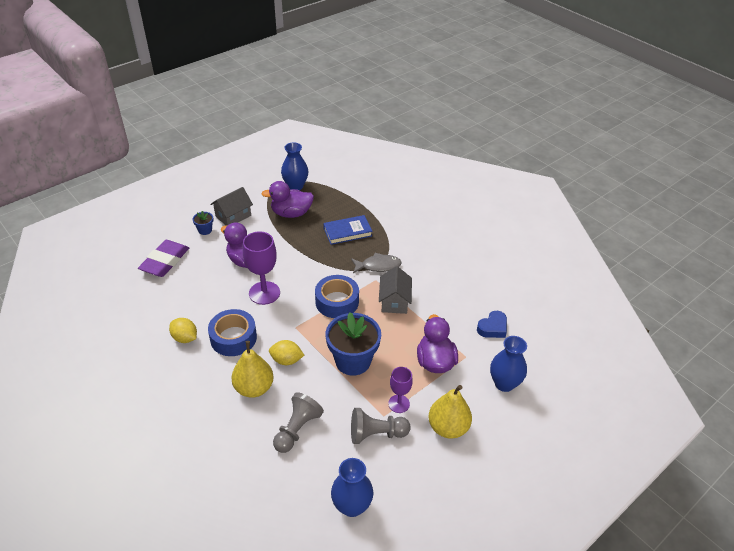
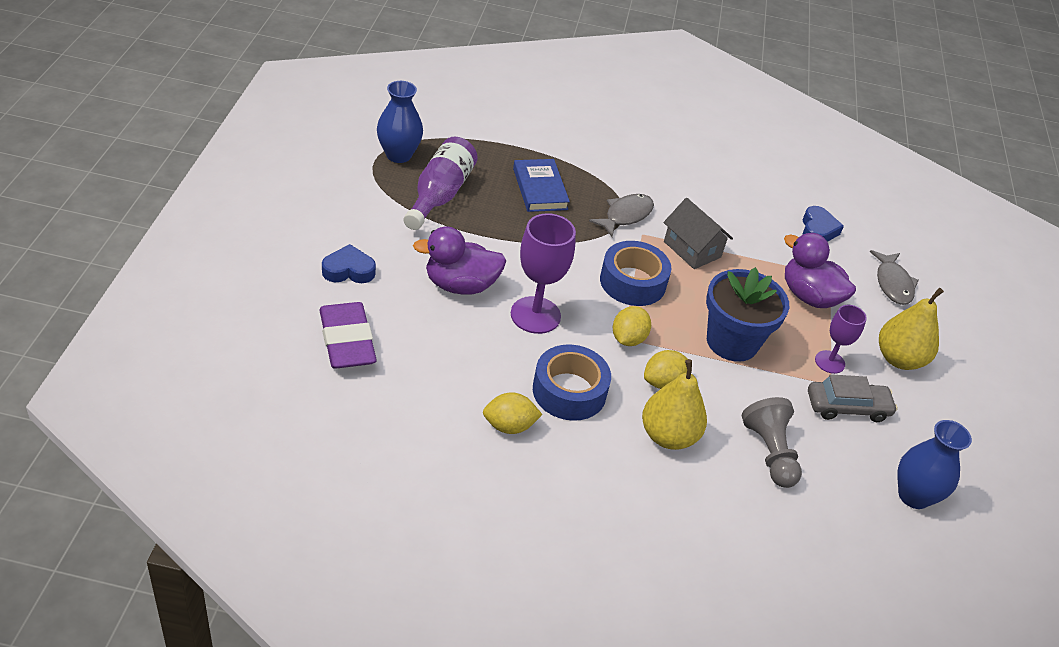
camera: 45 degrees left, 0 degrees up
(205, 230) = (348, 270): blue flower pot -> blue heart
(233, 216) = (364, 232): grey house -> none
(291, 213) = (439, 195): purple duck -> purple bottle
(296, 329) = (628, 339): none -> yellow lemon
(347, 232) = (540, 189): blue book -> blue book turned 45 degrees counterclockwise
(376, 434) = (847, 407): grey pawn -> grey car
(504, 383) = (893, 284): blue vase -> grey fish

